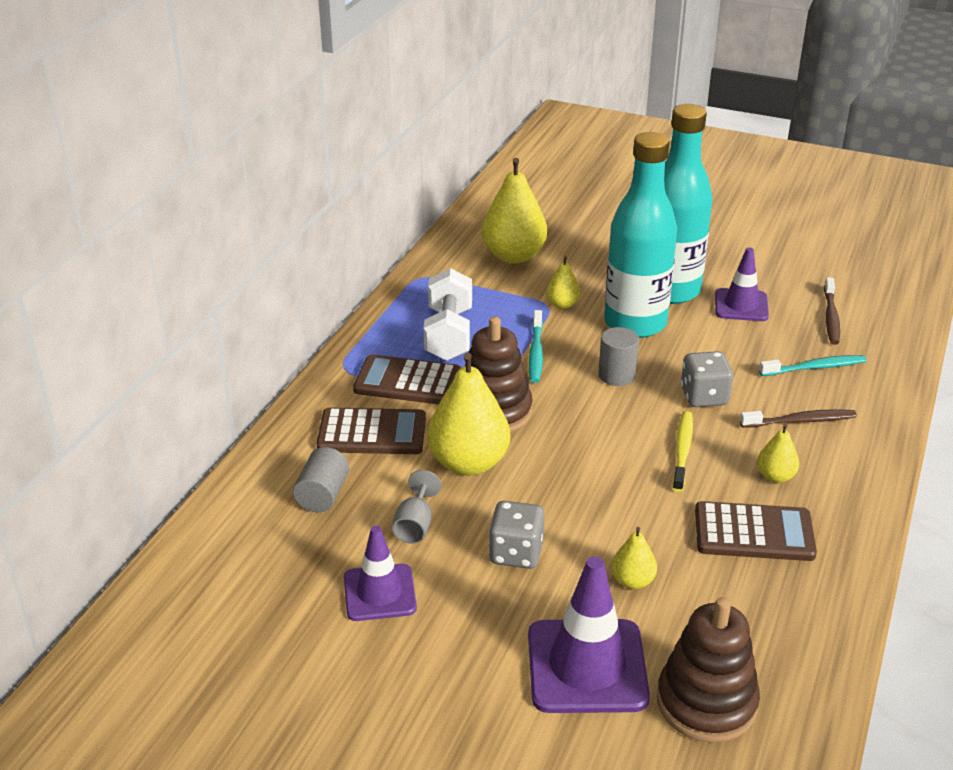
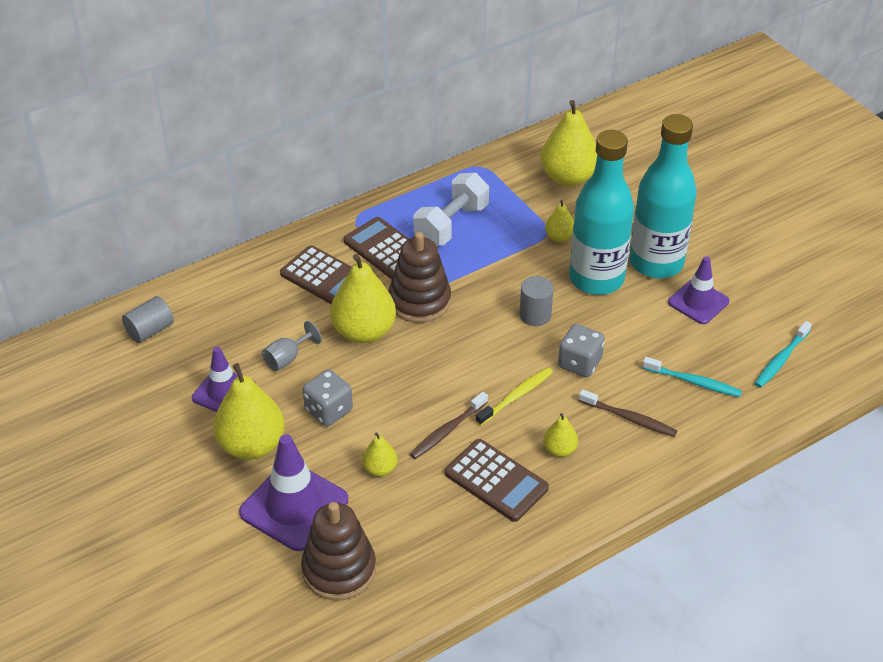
camera: 35 degrees right, 10 degrees up
(323, 495) = (253, 308): grey cylinder -> grey cylinder (150, 330)
(471, 630) = (252, 445): none -> yellow pear
(536, 352) = (497, 268): turquoise toothbrush -> turquoise toothbrush (781, 359)
(831, 317) = (760, 346): brown toothbrush -> brown toothbrush (447, 430)

